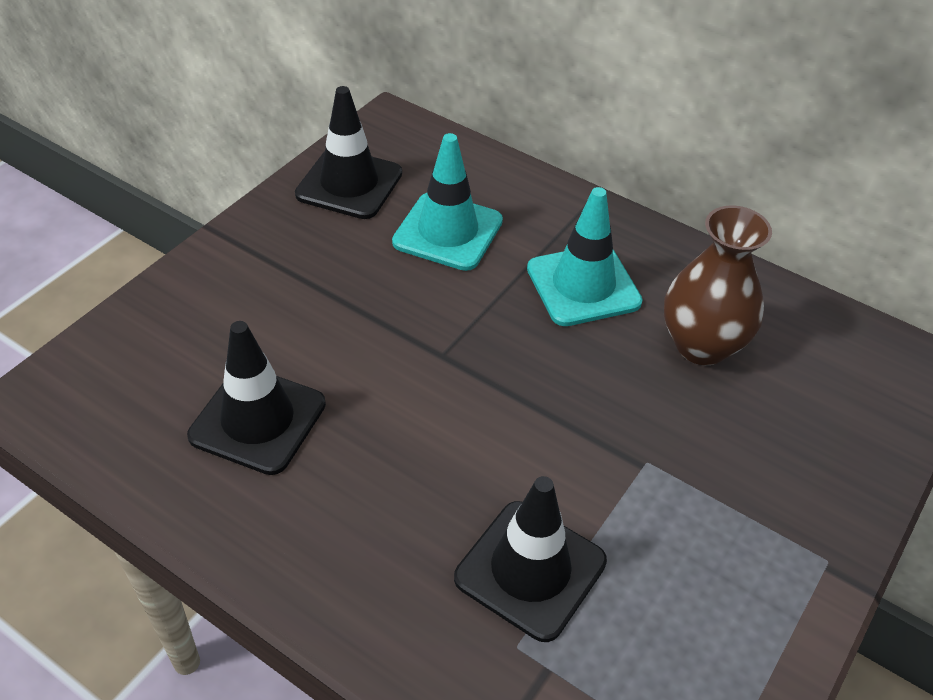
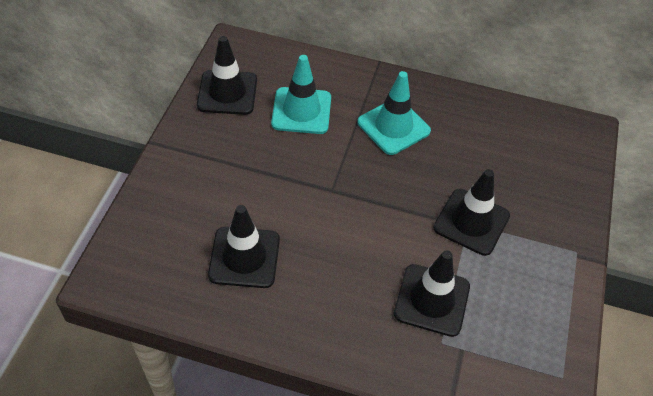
camera: 20 degrees left, 5 degrees up
(653, 461) = (471, 222): none -> black traffic cone
(701, 345) = (471, 147): brown vase -> none

